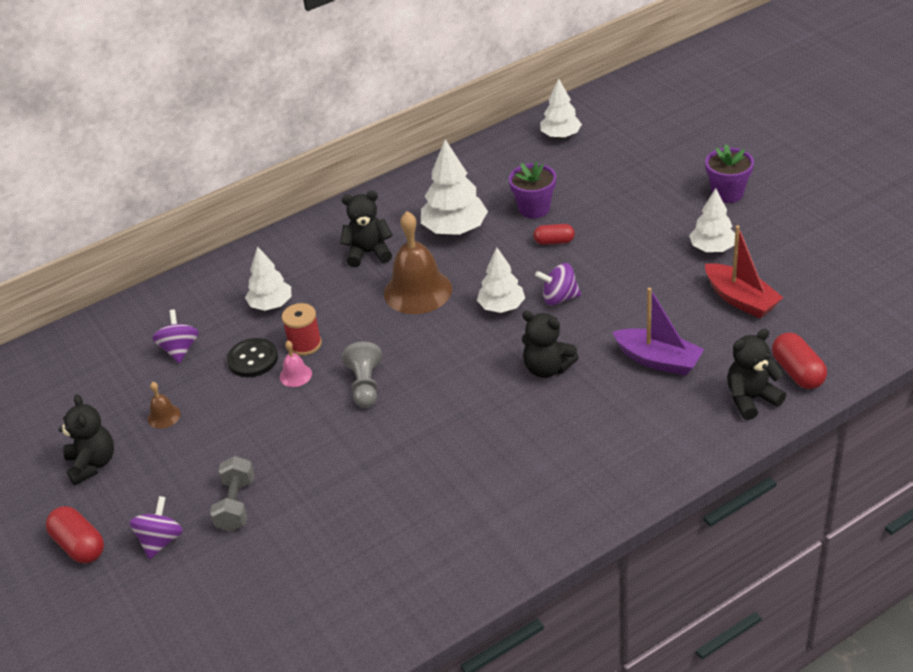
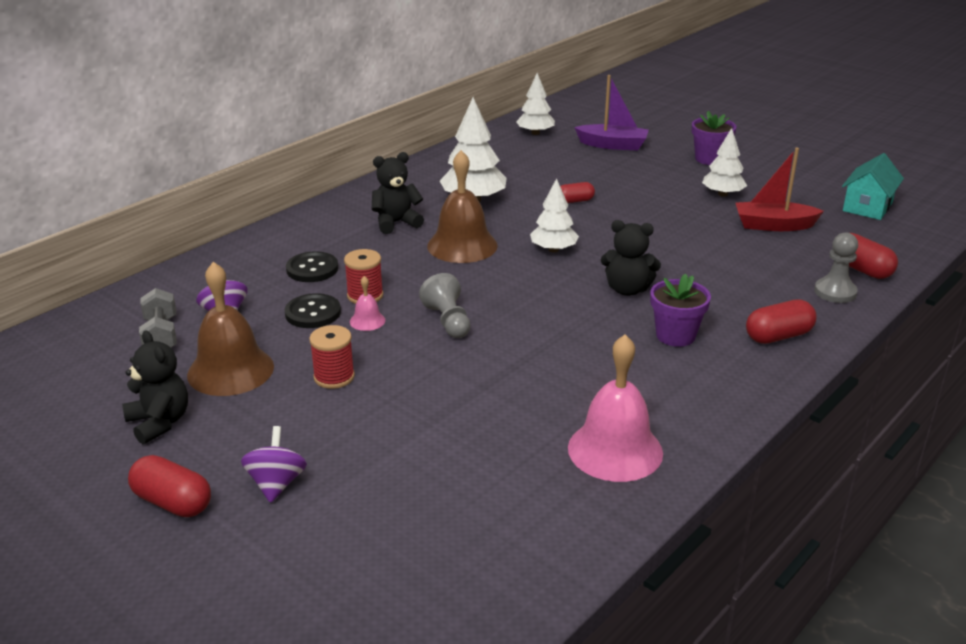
camera: 20 degrees left, 10 degrees down
(164, 416) = (230, 370): brown bell -> brown bell, size x2.22
(236, 505) = (354, 438): grey dumbbell -> grey dumbbell (161, 336)
(244, 436) = (334, 377): none -> red spool
(271, 305) = (312, 269): white tree -> black button
(443, 553) = (615, 450): none -> pink bell
(534, 209) = (541, 181): purple flower pot -> purple flower pot (675, 335)
(559, 298) = (605, 238): purple spinning top -> none
(658, 360) = (729, 273): purple boat -> purple boat (613, 145)
(661, 447) = (778, 336): none -> red capsule
(741, 299) = (773, 225): red boat -> red boat turned 150 degrees clockwise
(751, 399) = (835, 292): black teddy bear -> grey pawn
(860, 284) = (867, 207): none -> turquoise house

